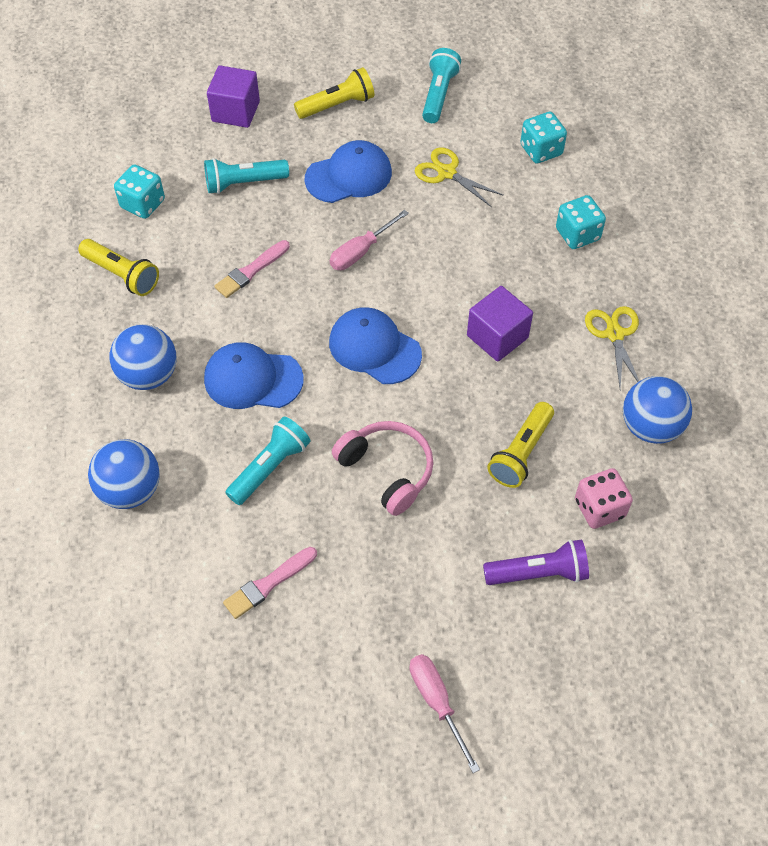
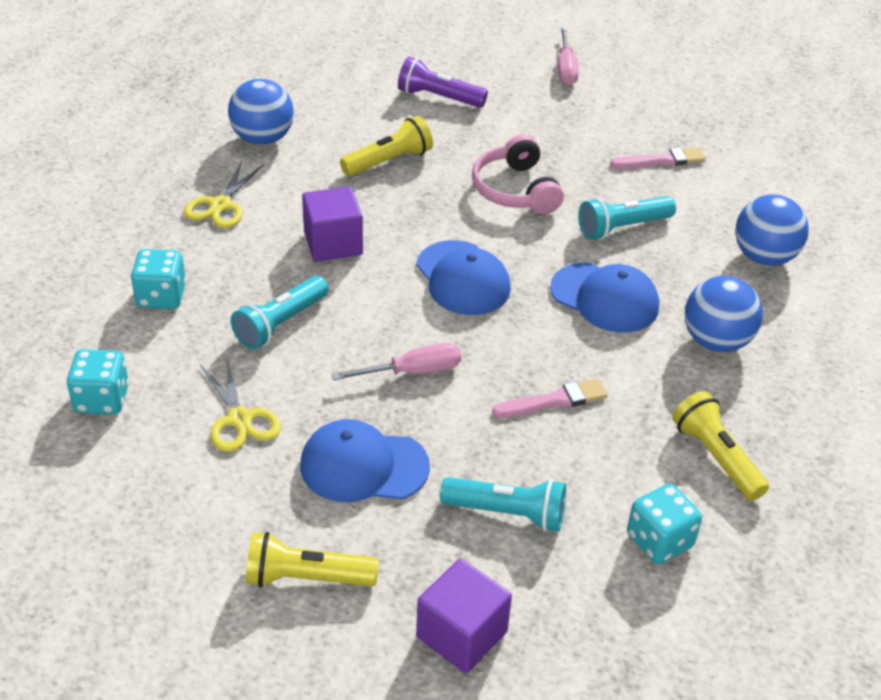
camera: 155 degrees left, 15 degrees down
(439, 95) = (153, 531): turquoise flashlight -> turquoise flashlight (280, 323)
(599, 508) = (357, 112): pink dice -> none

